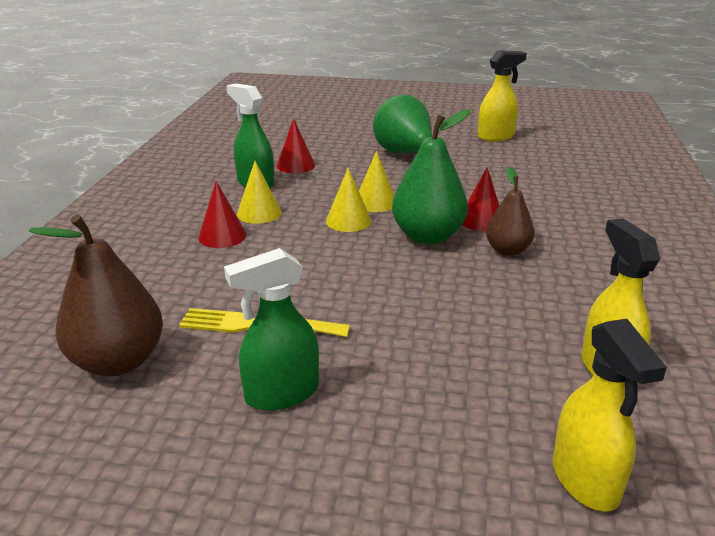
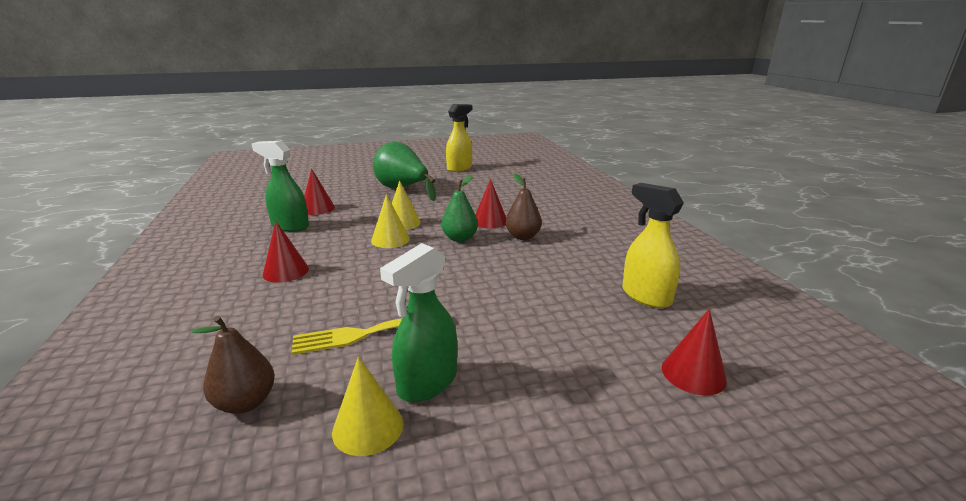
camera: 25 degrees left, 5 degrees down
(118, 362) = (245, 402): brown pear -> brown pear, size x0.61
(259, 213) = (309, 248): yellow cone -> yellow cone (368, 427)
(428, 236) = (460, 238): green pear -> green pear, size x0.61
(585, 480) = (693, 373): yellow spray bottle -> red cone

